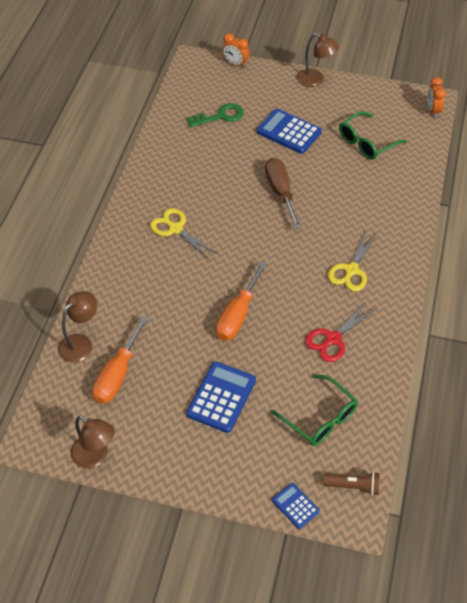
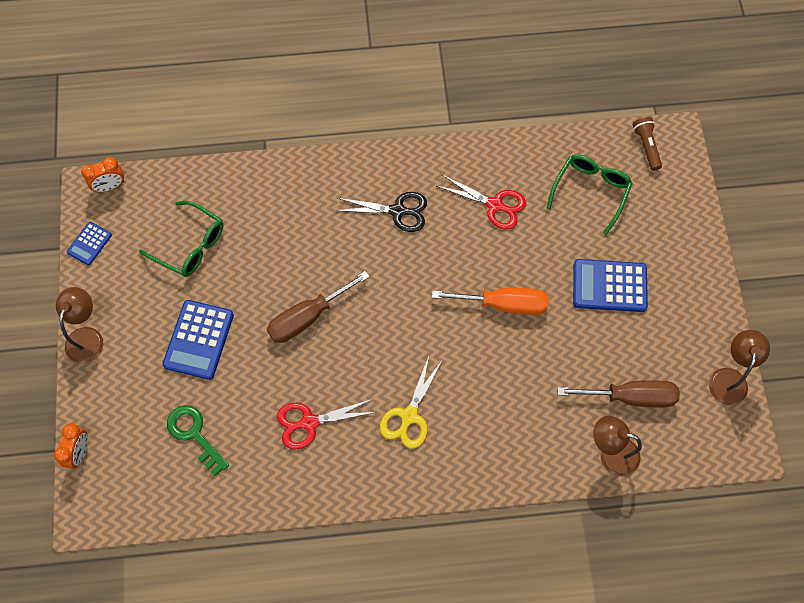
camera: 110 degrees left, 15 degrees up
(117, 374) = (631, 397): orange screwdriver -> brown screwdriver
(199, 174) = (309, 422): none -> red scissors
(295, 506) = (688, 187): blue calculator -> blue calculator (89, 243)
(351, 270) = (397, 211): yellow scissors -> black scissors

